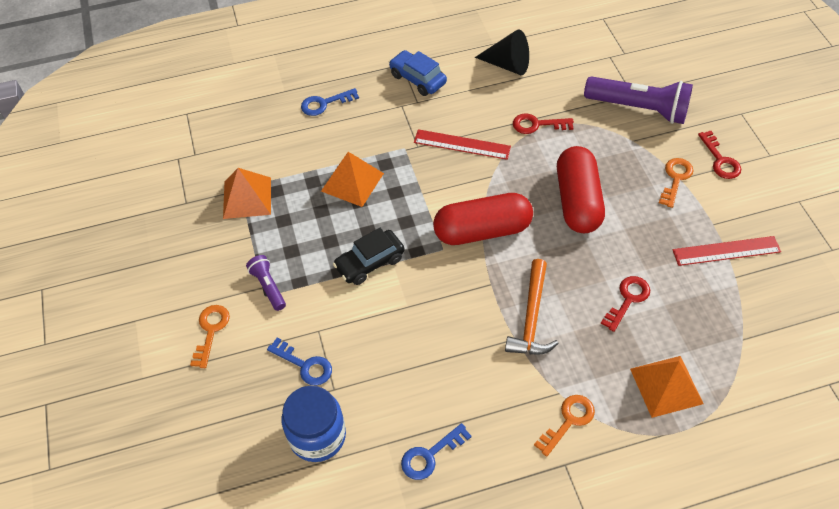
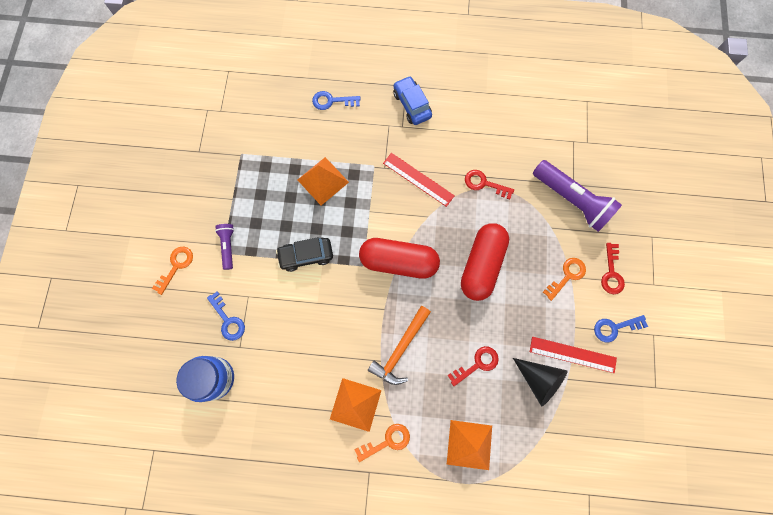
camera: 20 degrees right, 20 degrees up
(247, 198) = (242, 164): orange pyramid -> orange pyramid (355, 404)
(430, 455) = (282, 425): blue key -> blue key (614, 328)
(507, 65) = (488, 118): black cone -> black cone (539, 380)

